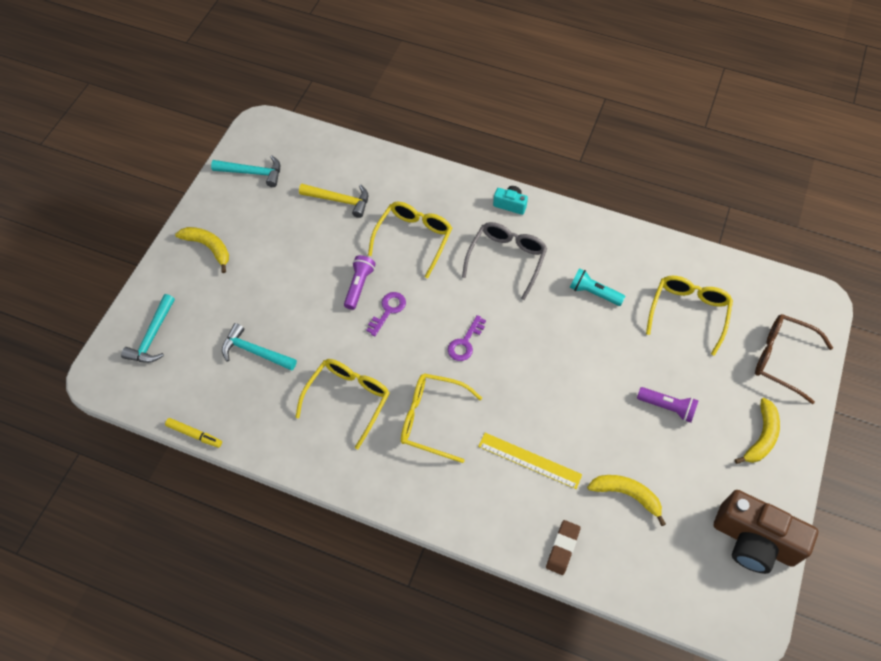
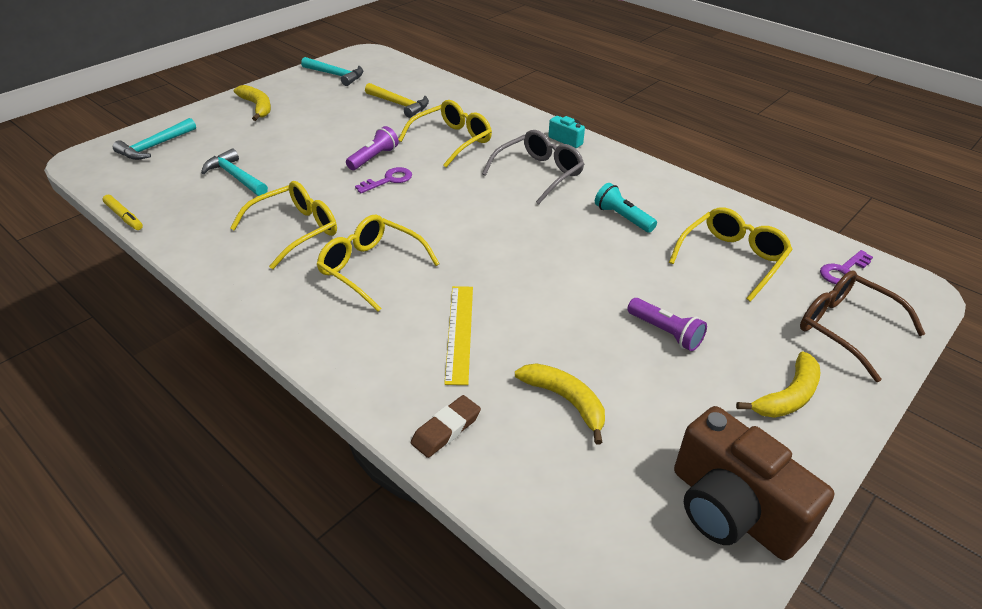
camera: 20 degrees right, 20 degrees down
(465, 342) = (452, 220): purple key -> purple key (843, 271)
(529, 460) = (459, 332): yellow ruler -> yellow ruler turned 45 degrees clockwise

